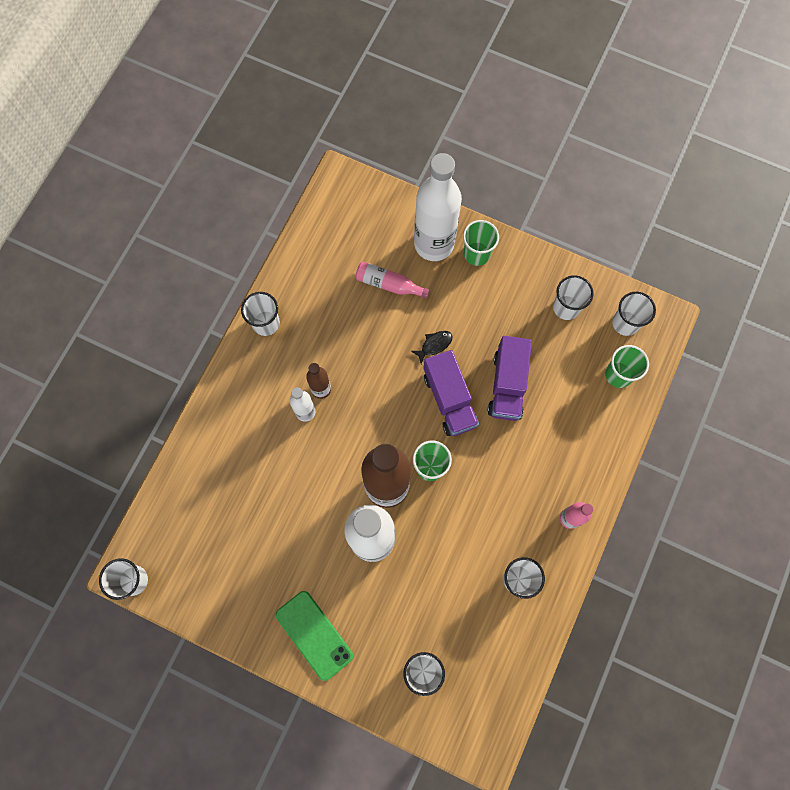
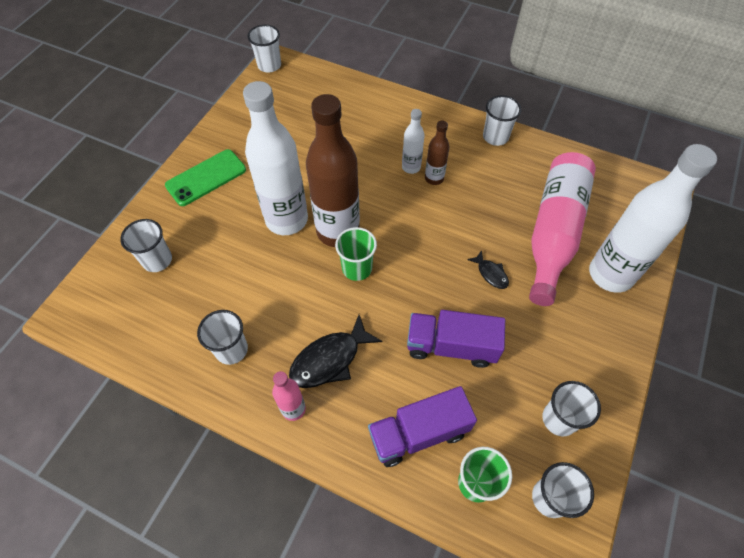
camera: 90 degrees right, 15 degrees down
(388, 284) = (553, 232): pink bottle -> pink bottle, size x2.11
(449, 400) = (430, 287): purple truck -> purple truck (418, 433)
(477, 253) = (609, 318): green cup -> none
(523, 489) = (330, 359): none -> black fish

